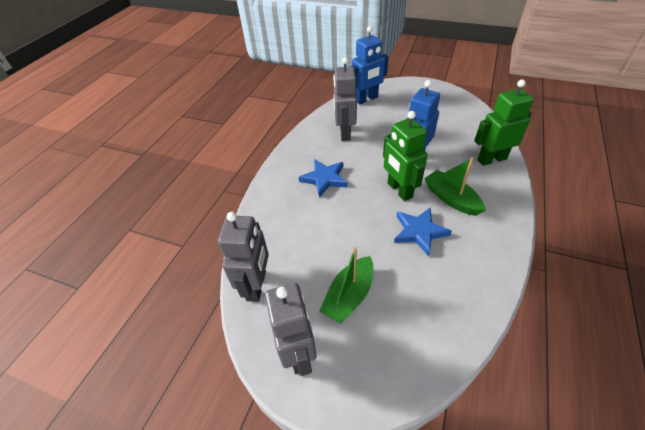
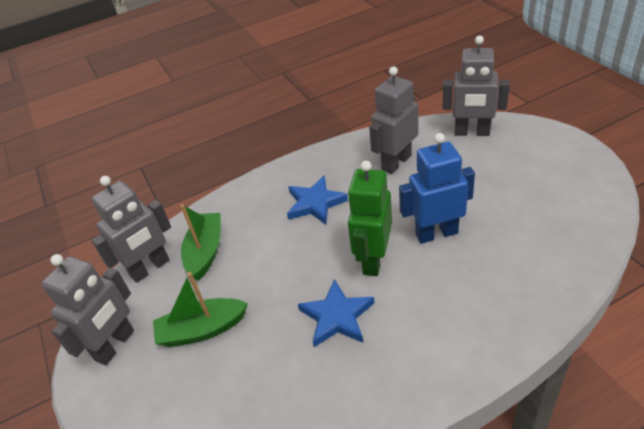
camera: 45 degrees right, 5 degrees down
(366, 99) = (472, 132): blue robot -> grey robot
(451, 199) = (418, 305): green boat -> green boat (205, 251)
(491, 159) = (535, 290): green robot -> none

